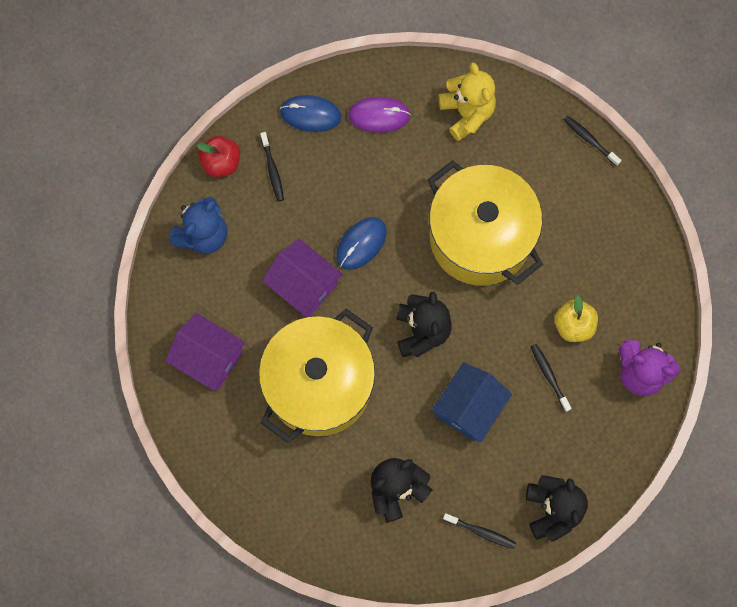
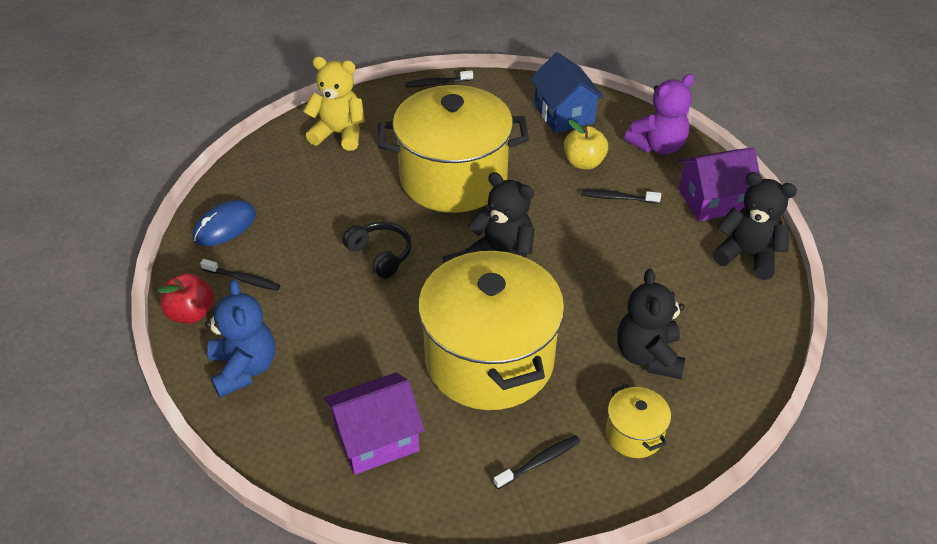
camera: 55 degrees left, 30 degrees down
(304, 285) = (377, 317): purple house -> purple house (713, 200)
(322, 516) = (634, 434): none -> yellow pot
(361, 244) = (380, 255): blue mouse -> black headphones
(379, 115) = (279, 184): purple mouse -> none
(469, 407) = (604, 262): blue house -> blue house (564, 114)
(480, 532) = (737, 315): black toothbrush -> black toothbrush (539, 462)

